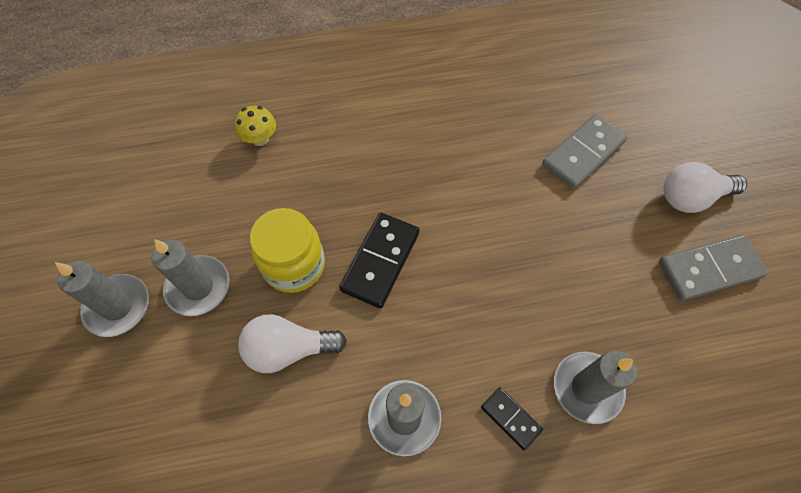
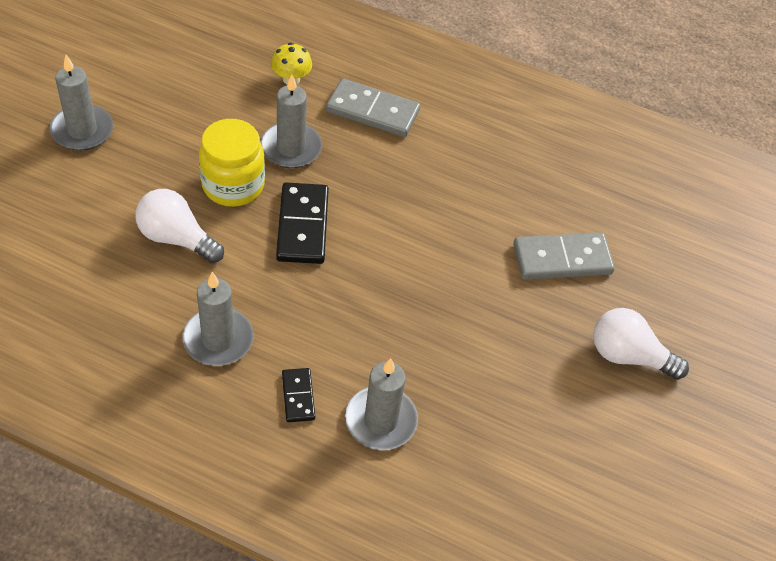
camera: 30 degrees right, 10 degrees down
(198, 287) = (149, 154): grey candle -> grey candle (291, 148)
(380, 261) = (303, 226): black domino -> black domino turned 60 degrees counterclockwise
(709, 269) = (583, 416): grey domino -> grey domino (372, 111)

